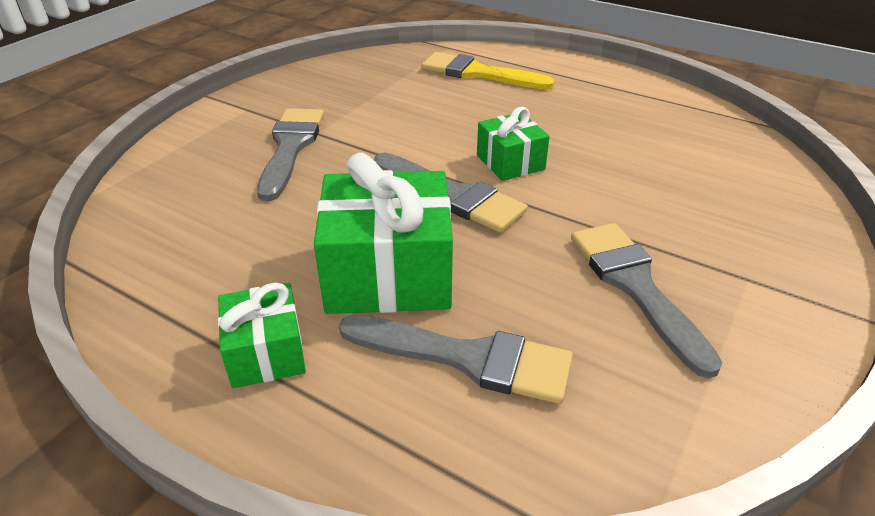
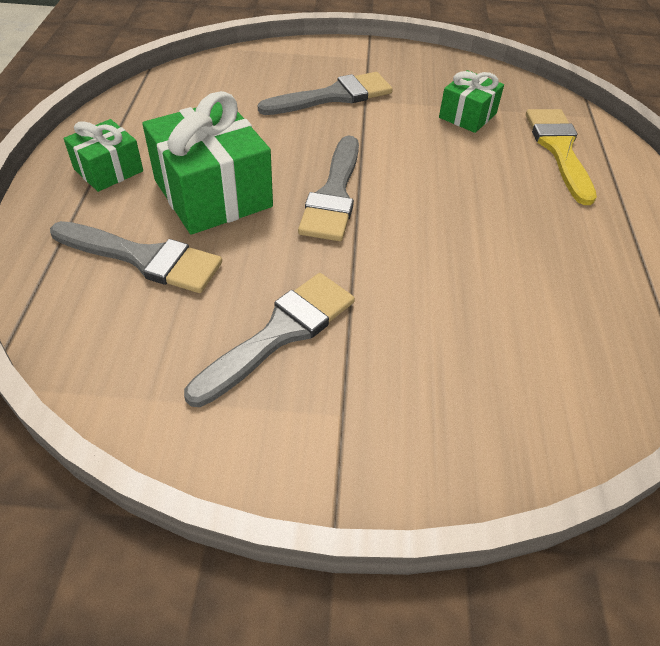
camera: 60 degrees right, 10 degrees up
(468, 358) = (144, 258): grey brush -> grey brush turned 60 degrees counterclockwise
(510, 162) = (413, 213): green gift -> green gift (467, 115)

